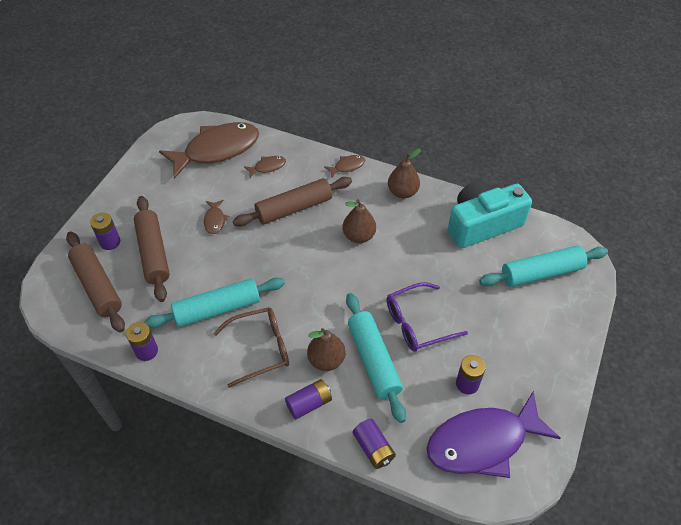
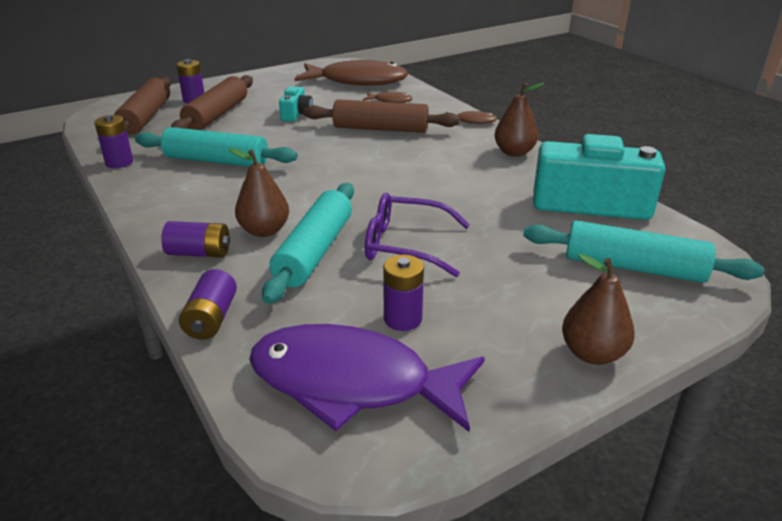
camera: 35 degrees right, 20 degrees down
(215, 220) = (296, 114): brown fish -> turquoise camera
(260, 349) = (213, 198): brown glasses -> none
(359, 236) = (423, 164): brown pear -> brown pear (592, 353)

